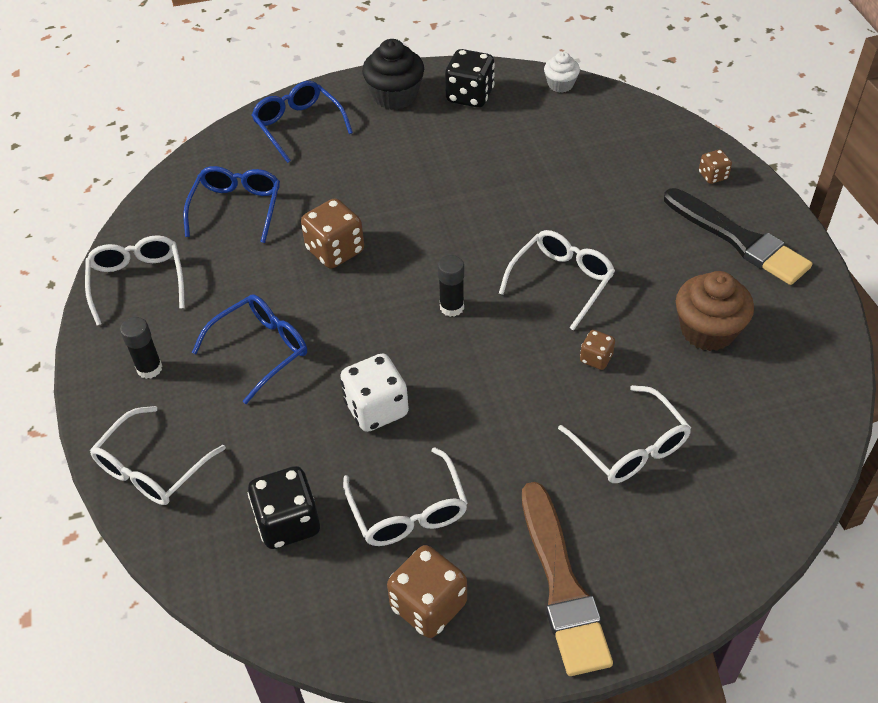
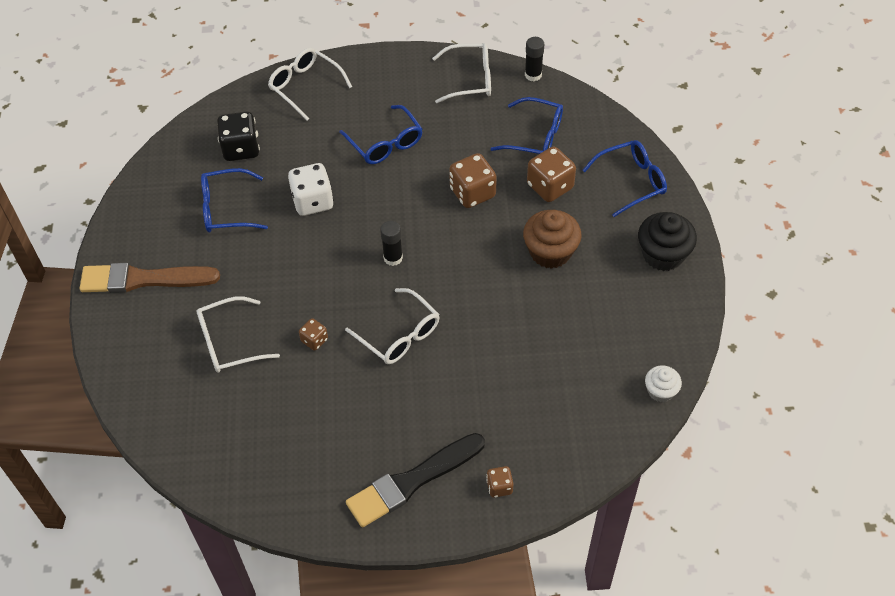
camera: 100 degrees right, 5 degrees up
(149, 368) = (387, 85): black glue stick -> black glue stick (533, 75)
(408, 510) = (227, 209): white glasses -> blue glasses
(428, 605) = (158, 210): brown dice -> brown dice (550, 186)
(469, 96) = (654, 312): black dice -> none
(707, 330) = (318, 424): brown cupcake -> brown cupcake (550, 252)

